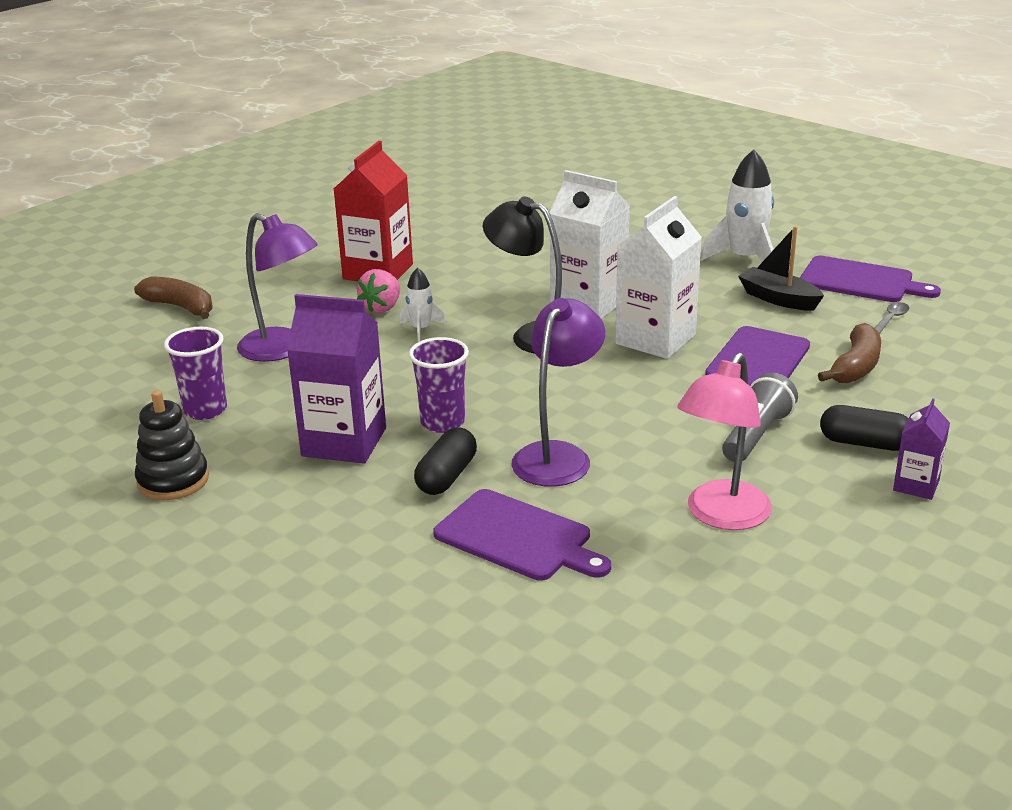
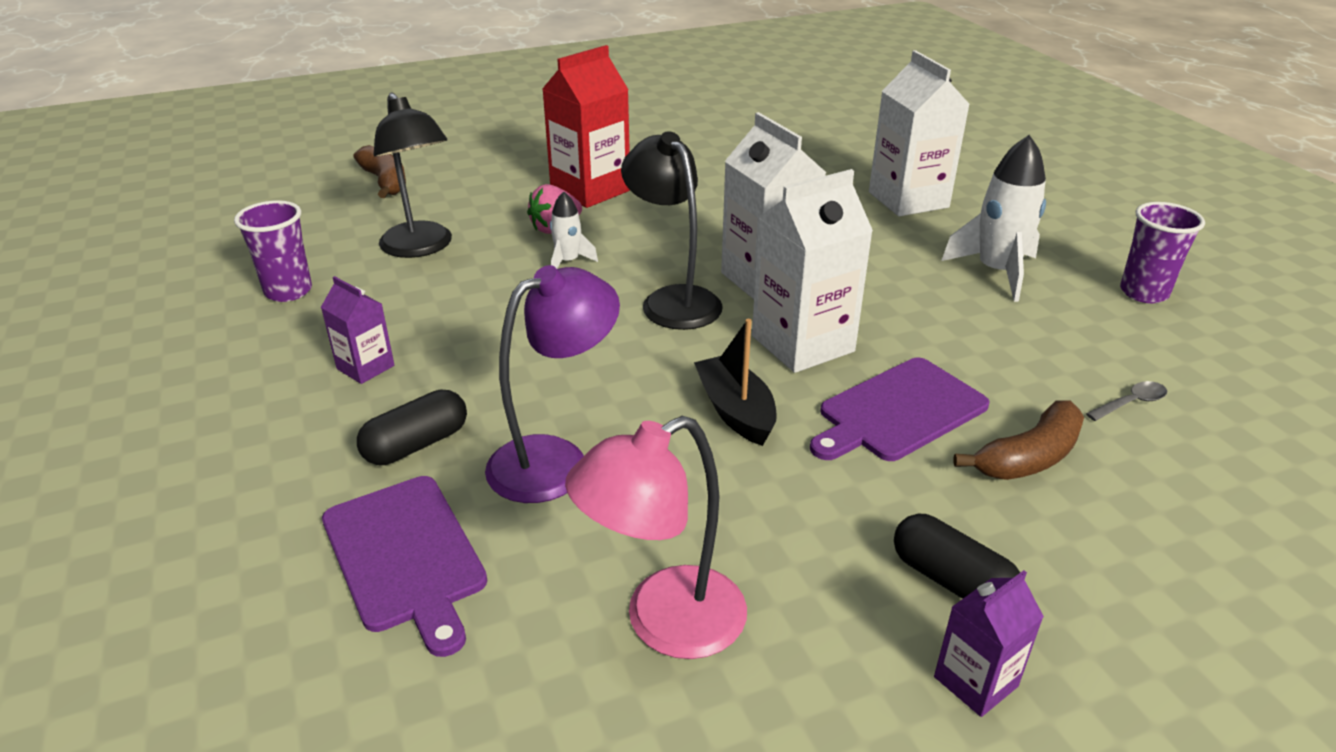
camera: 25 degrees right, 5 degrees up
(173, 480) = (178, 358): black stacking toy -> none
(282, 350) = (421, 248): purple lamp -> black lamp
(344, 442) = (365, 367): purple carton -> purple carton, size x0.53
(442, 422) = (480, 376): purple cup -> purple cup (1143, 293)
(639, 222) = (908, 200): none -> white carton
(756, 435) = (814, 515): grey flashlight -> none
(778, 299) = (998, 333): black boat -> black boat (735, 411)
(861, 281) = (1128, 338): purple cutting board -> none

